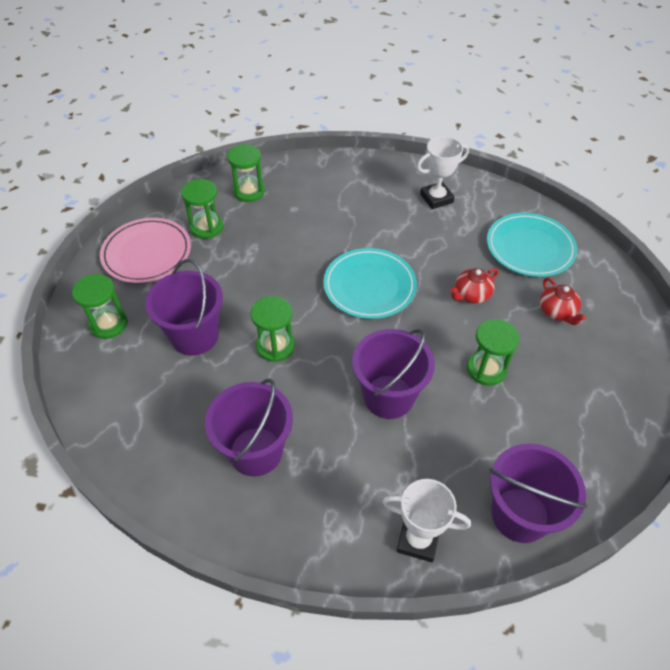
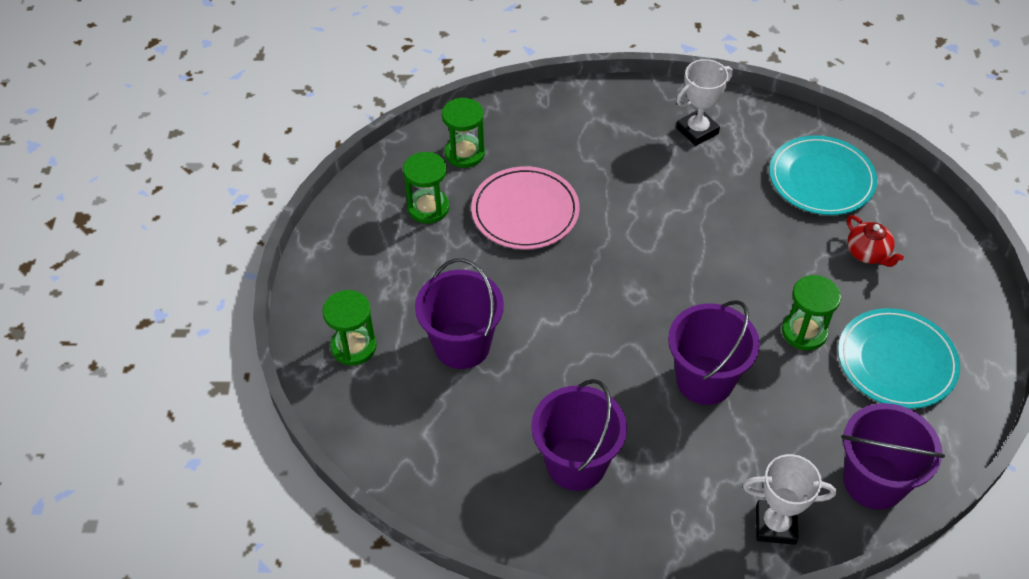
camera: 10 degrees left, 0 degrees up
(147, 253) = (366, 252): pink plate -> pink plate (525, 211)
(275, 346) = (560, 342): green hourglass -> none
(369, 286) = (647, 254): turquoise plate -> turquoise plate (896, 361)
(471, 295) = (767, 247): red teapot -> none

